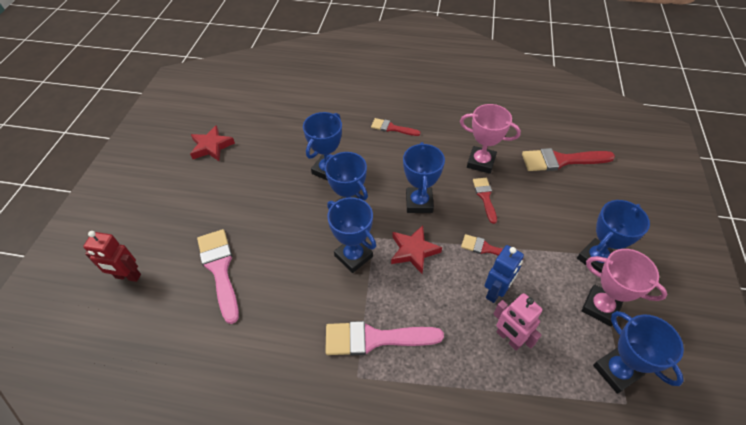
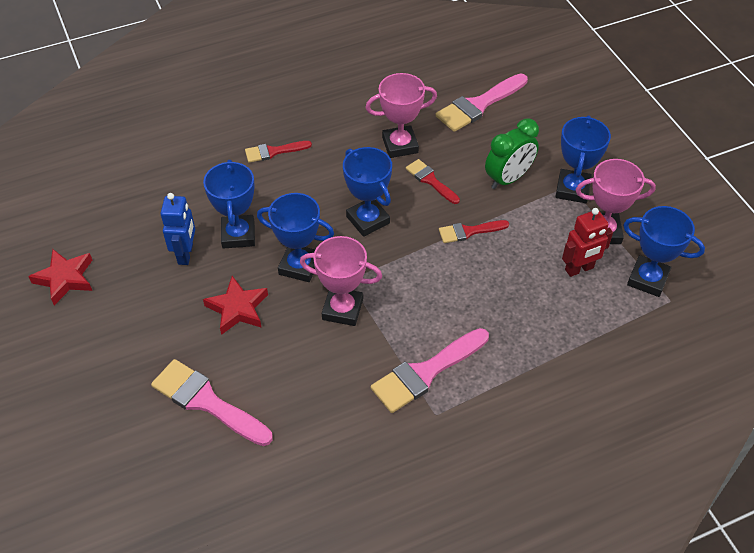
camera: 35 degrees left, 0 degrees up
(128, 276) = (102, 469): red robot -> red robot (579, 269)
(353, 256) = (342, 309): blue trophy -> pink trophy
(413, 251) = (400, 271): red star -> red star (237, 309)
(496, 292) = (505, 268): blue robot -> blue robot (186, 254)
(508, 338) = (544, 302): pink robot -> none
(547, 224) = (508, 178): none -> green clock
(561, 160) = (478, 105): red brush -> pink brush

